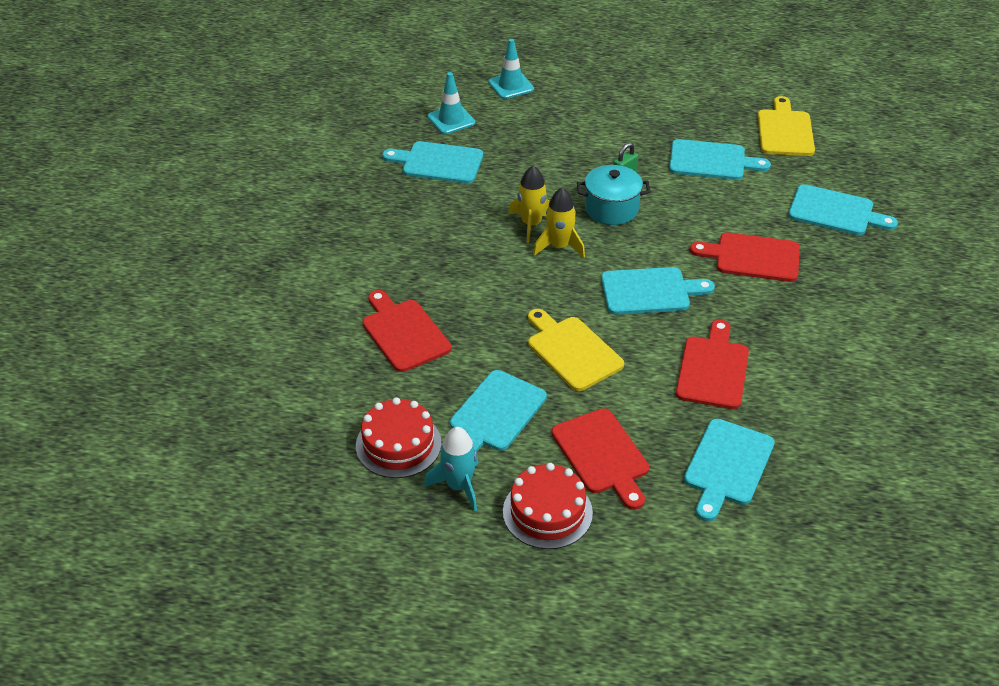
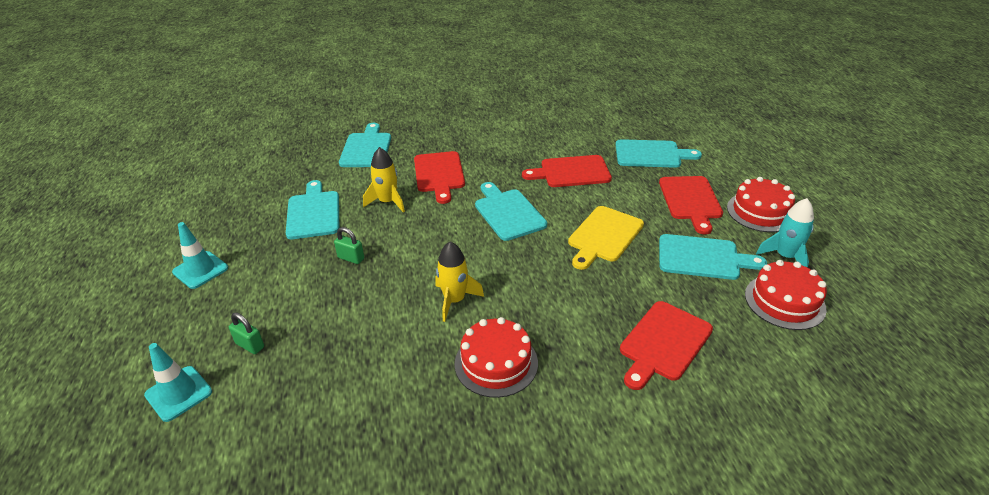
camera: 110 degrees left, 5 degrees down
(438, 163) = (371, 413): turquoise cutting board -> none
(445, 230) = (496, 363): none -> red cake
(451, 120) = (269, 432): turquoise traffic cone -> turquoise traffic cone (200, 270)
(541, 116) = (250, 345): none -> green padlock
(559, 246) = (479, 274): yellow rocket -> yellow rocket (387, 202)
(602, 455) = (690, 200): red cutting board -> red cutting board turned 135 degrees clockwise
(611, 209) = (408, 255): turquoise pot -> none
(785, 131) = (257, 183): yellow cutting board -> none

